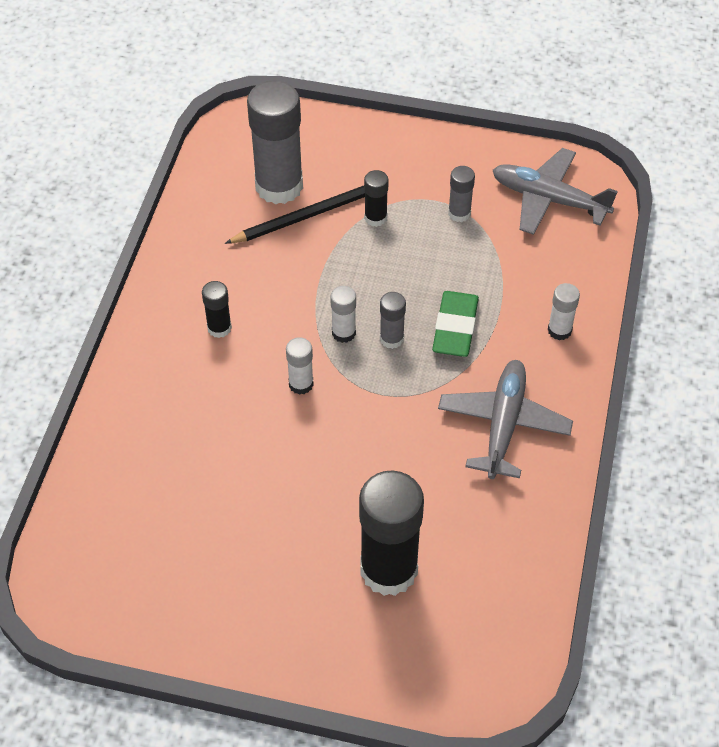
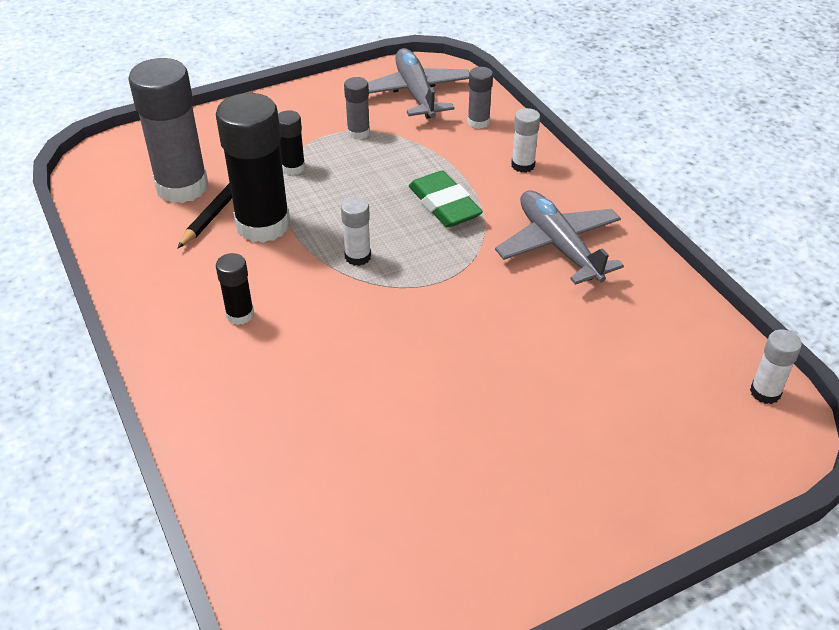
camera: 40 degrees left, 10 degrees down
(301, 384) = (363, 313): white glue stick -> white glue stick (765, 392)
(389, 570) = (600, 402): black glue stick -> black glue stick (263, 225)
(391, 339) = (402, 239): grey glue stick -> grey glue stick (478, 122)
(548, 199) = (415, 93): grey plane -> grey plane turned 90 degrees clockwise

